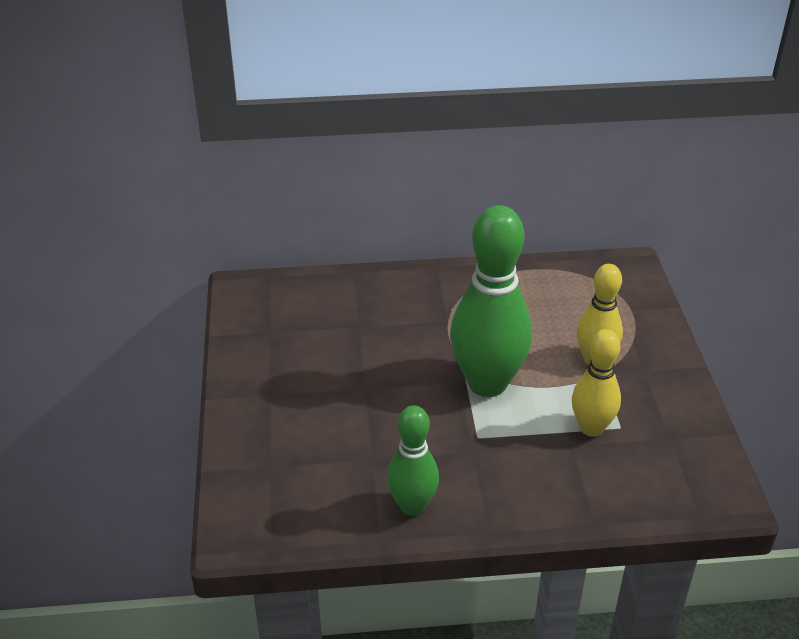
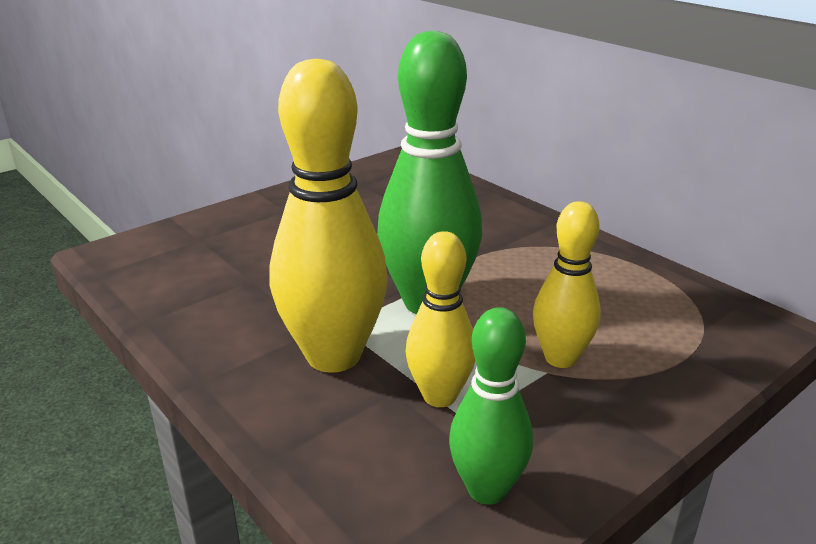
camera: 55 degrees right, 10 degrees down
(412, 506) = (204, 322): green bowling pin -> green bowling pin (487, 489)
(512, 455) = (333, 355): none -> yellow bowling pin

